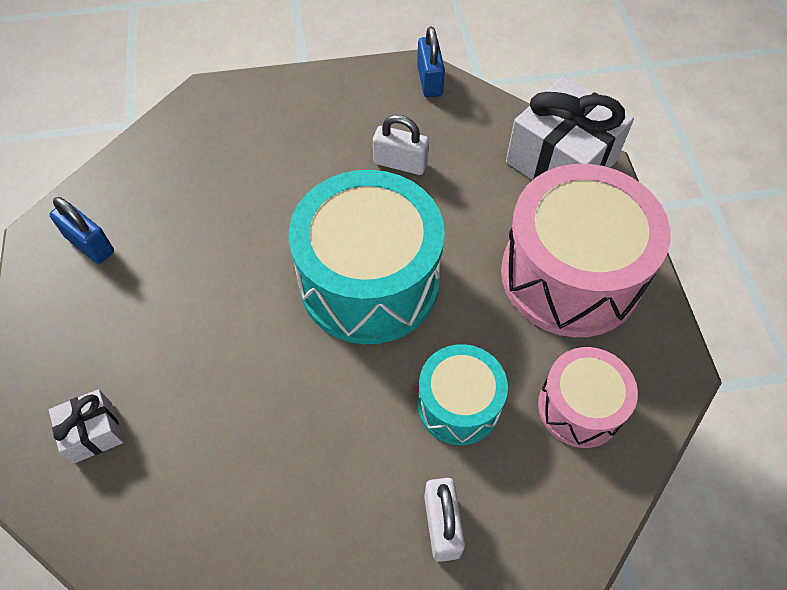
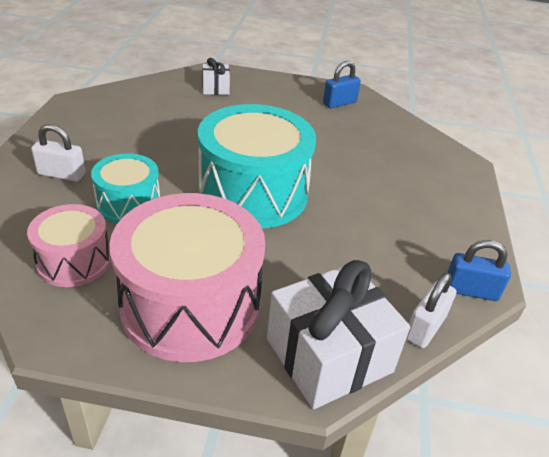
camera: 105 degrees right, 20 degrees down
(400, 163) = (364, 240): white padlock -> white padlock (425, 327)

